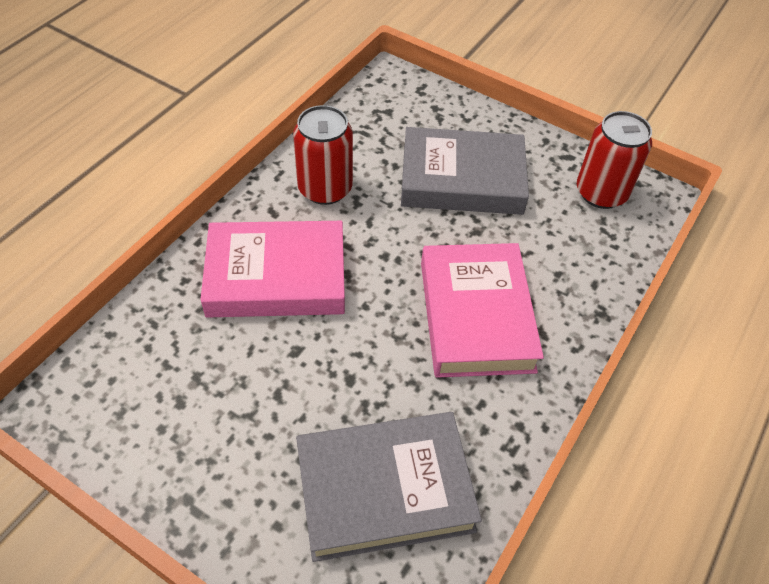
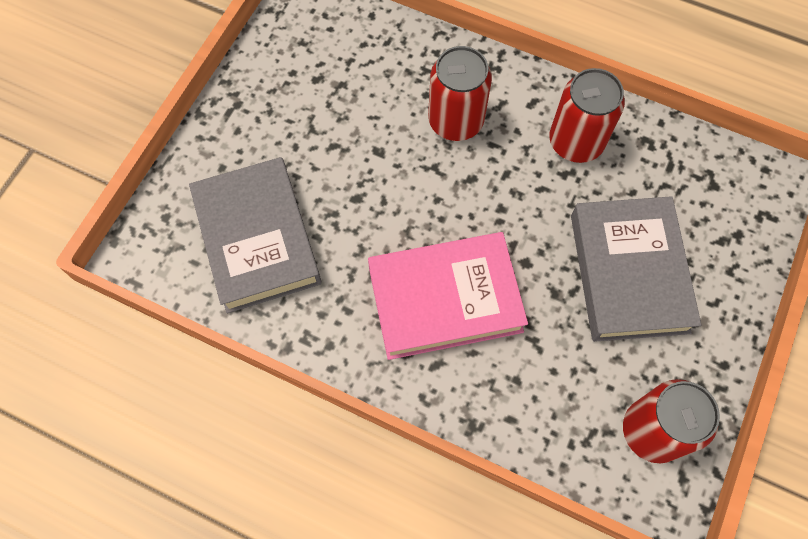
camera: 85 degrees right, 15 degrees up
(276, 276) = (455, 121): pink book -> red can

